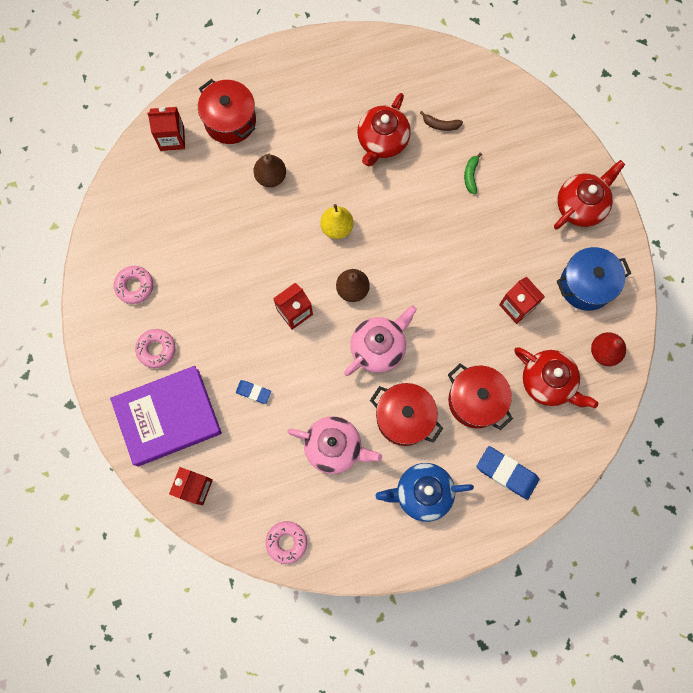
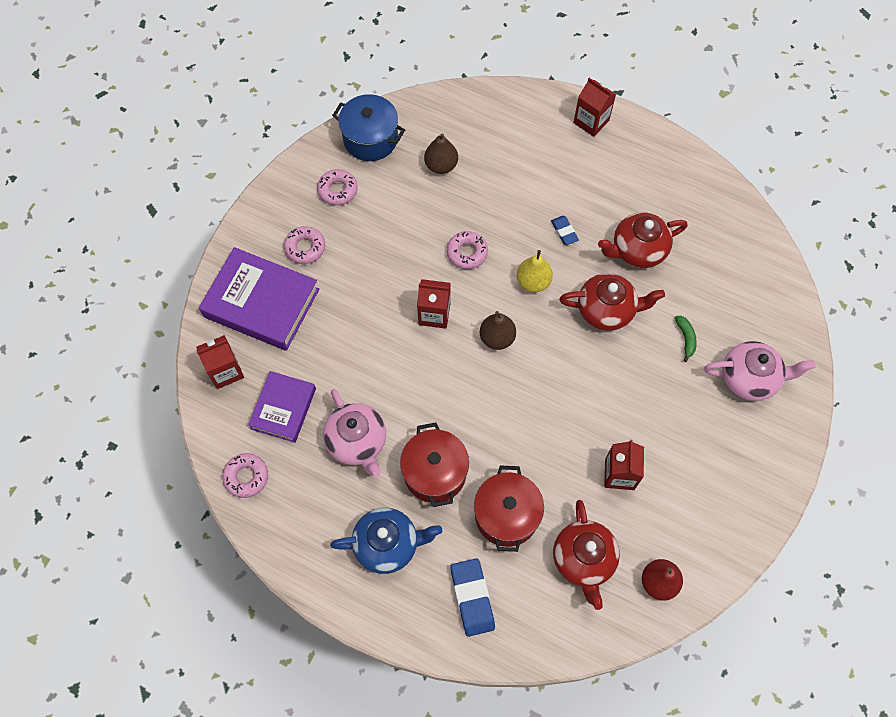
camera: 45 degrees right, 10 degrees down
(172, 138) = (475, 112): red carton -> red carton (591, 121)
(230, 121) = (532, 136): red pot -> none
(253, 392) = (341, 343): blue eraser -> blue eraser (564, 231)
(262, 473) = (283, 408): none -> purple book
(271, 177) = (520, 201): brown pear -> brown pear (441, 165)
(272, 248) = (467, 253): none -> pink donut
(378, 347) = (471, 400): pink teapot -> pink teapot (749, 378)
(422, 493) = (387, 544): blue teapot -> blue teapot turned 135 degrees clockwise
(440, 125) = (700, 278): brown banana -> none
(471, 175) = (685, 338): green banana -> green banana turned 120 degrees clockwise
(581, 206) = (760, 446): red teapot -> red teapot (606, 310)
(586, 285) = (698, 513): blue pot -> blue pot (370, 139)

